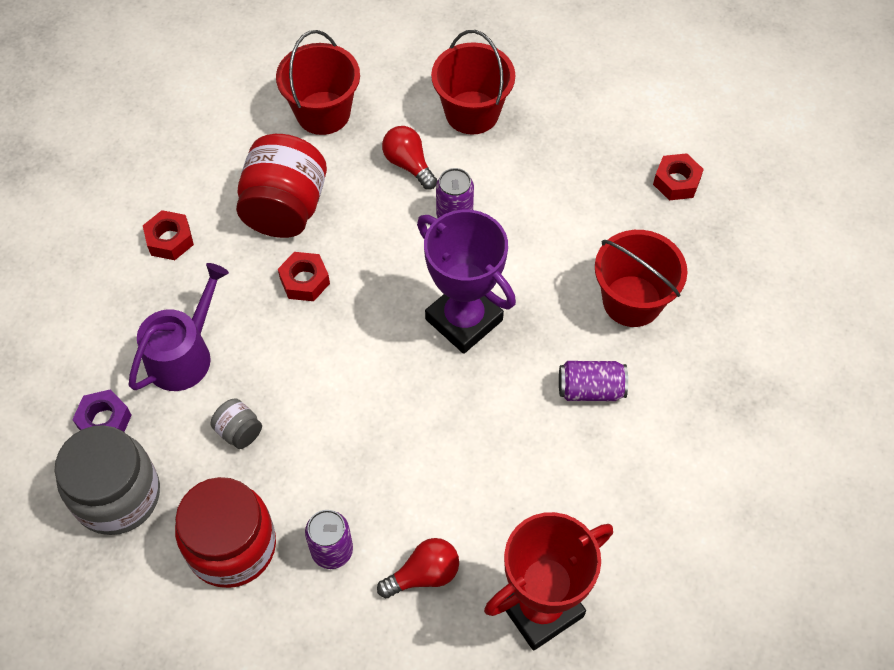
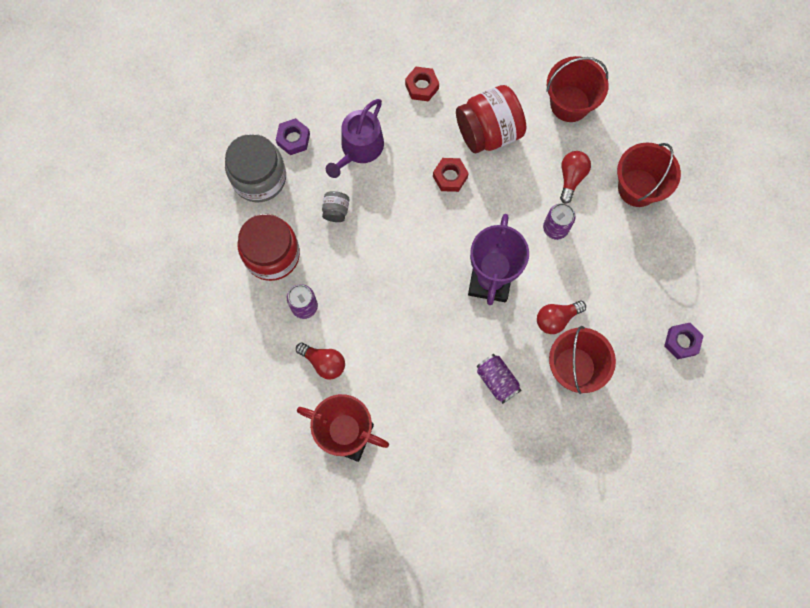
camera: 55 degrees right, 15 degrees up
(184, 354) = (359, 148): purple watering can -> purple watering can turned 120 degrees clockwise
(561, 282) = (556, 319): none -> red light bulb
(676, 182) = (681, 342): red nut -> purple nut

